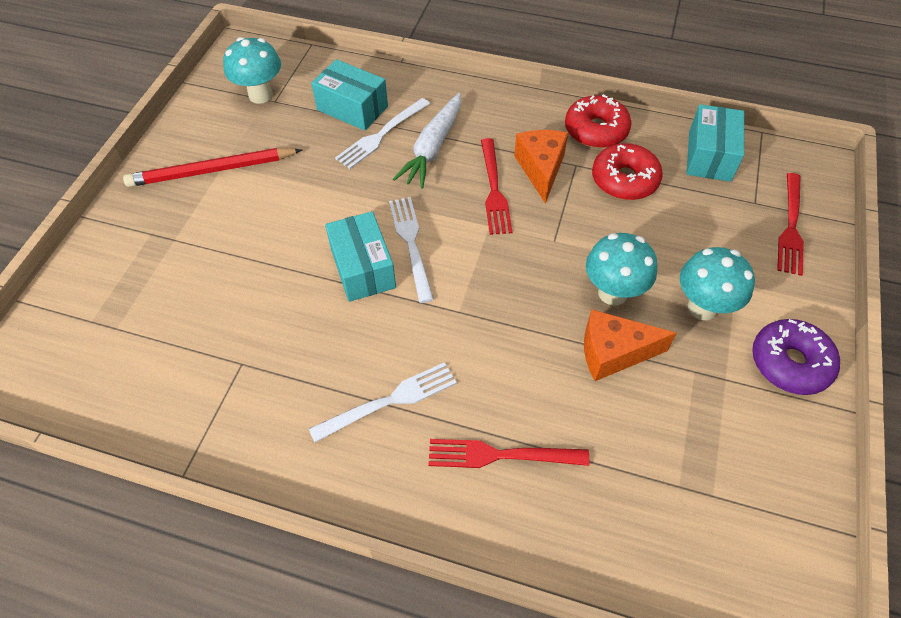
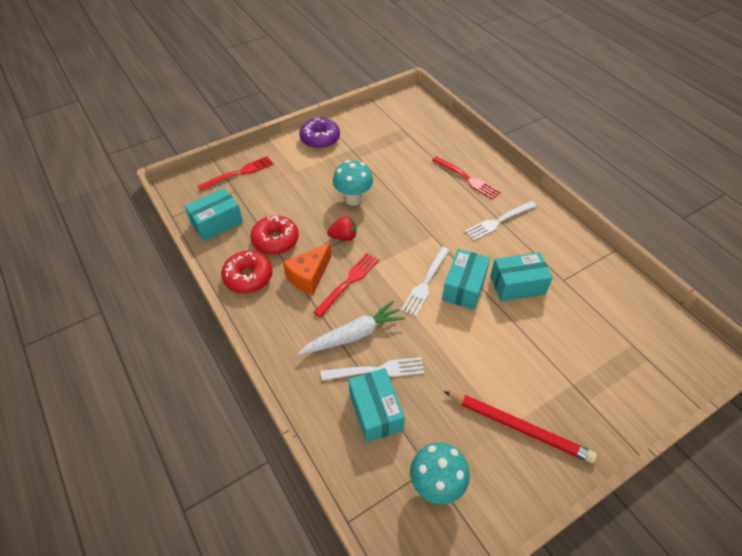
camera: 140 degrees left, 5 degrees down
(299, 314) = (517, 285): none -> turquoise box
(390, 400) = (498, 221): white fork -> white fork turned 45 degrees counterclockwise
(560, 234) = (343, 237): none -> red strawberry
(613, 353) = (382, 180): orange cheese -> none
(702, 307) = (324, 172): turquoise mushroom -> none

